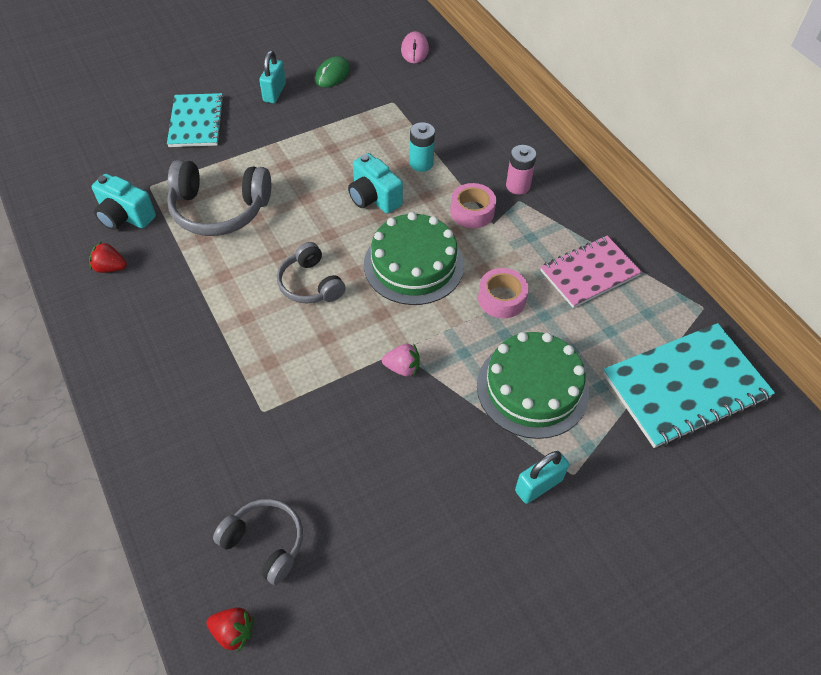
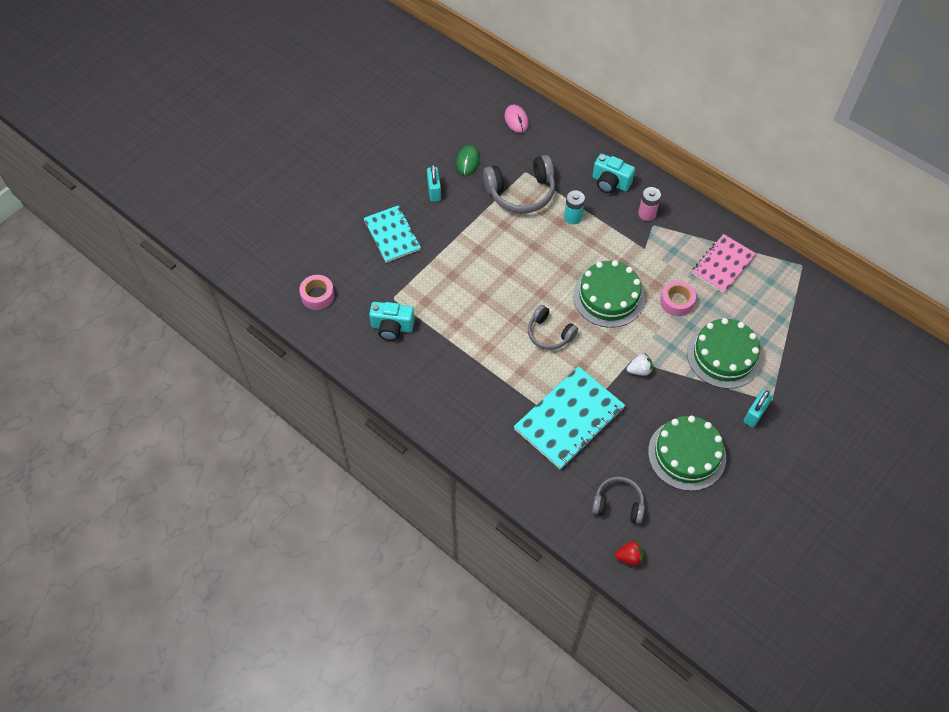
camera: 20 degrees left, 5 degrees up
(110, 268) = (408, 368): red strawberry -> none
(219, 210) = (454, 300): grey headphones -> grey headphones (521, 192)
(374, 198) = (555, 255): turquoise camera -> turquoise camera (610, 183)
(402, 368) = (639, 370): pink strawberry -> white strawberry
(406, 507) = (687, 454): none -> green cake
(472, 211) = (626, 244): pink tape -> pink tape (317, 295)
(685, 387) = (812, 323): turquoise notebook -> turquoise notebook (569, 419)

